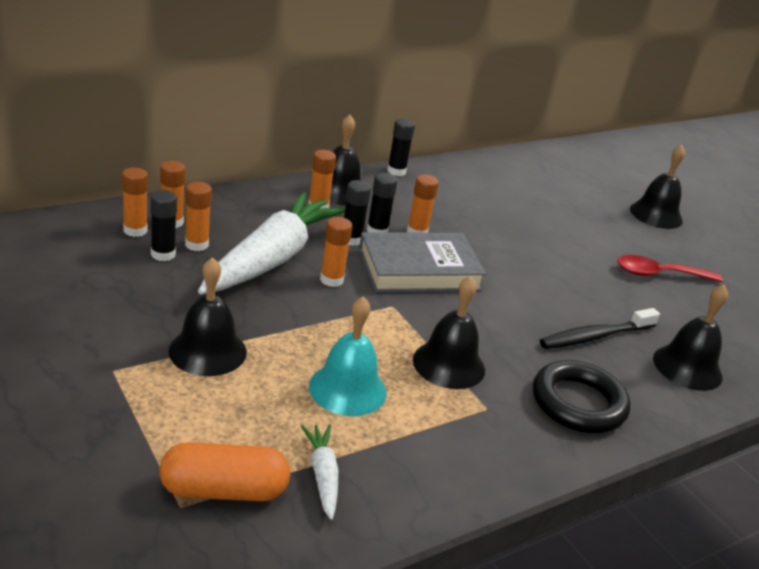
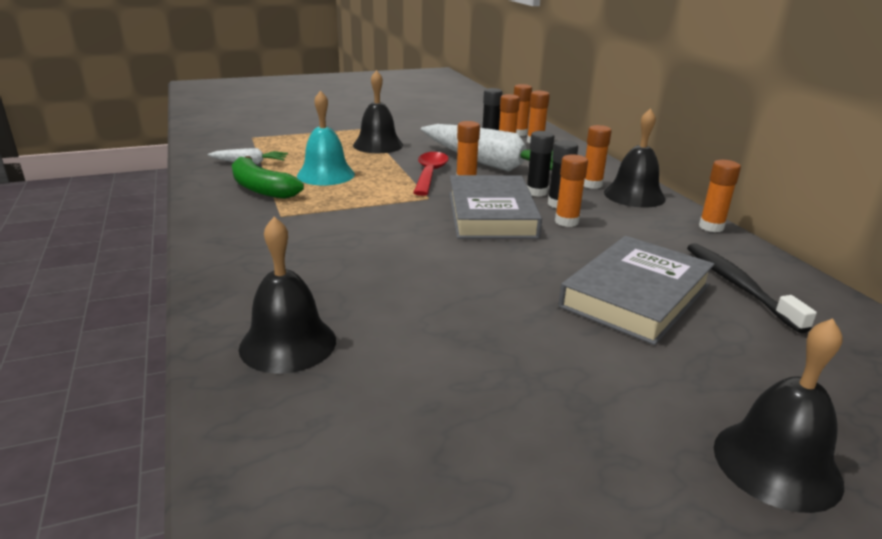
camera: 105 degrees right, 5 degrees down
(224, 490) = (256, 144): orange capsule -> none
(396, 171) = (711, 227): black glue stick -> orange glue stick
(417, 440) = (261, 188): none -> green banana
(449, 364) = (342, 209): black bell -> none
(528, 222) = (635, 295): none -> grey book
(578, 403) = (264, 255): black ring -> none
(595, 336) = (366, 289): black toothbrush -> black toothbrush (738, 285)
(659, 274) = (523, 390): red spoon -> red spoon (430, 174)

